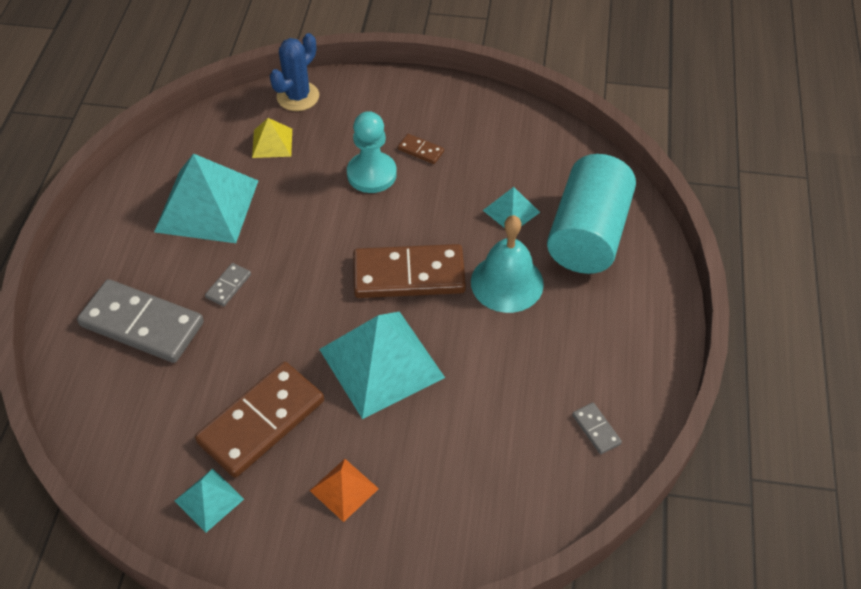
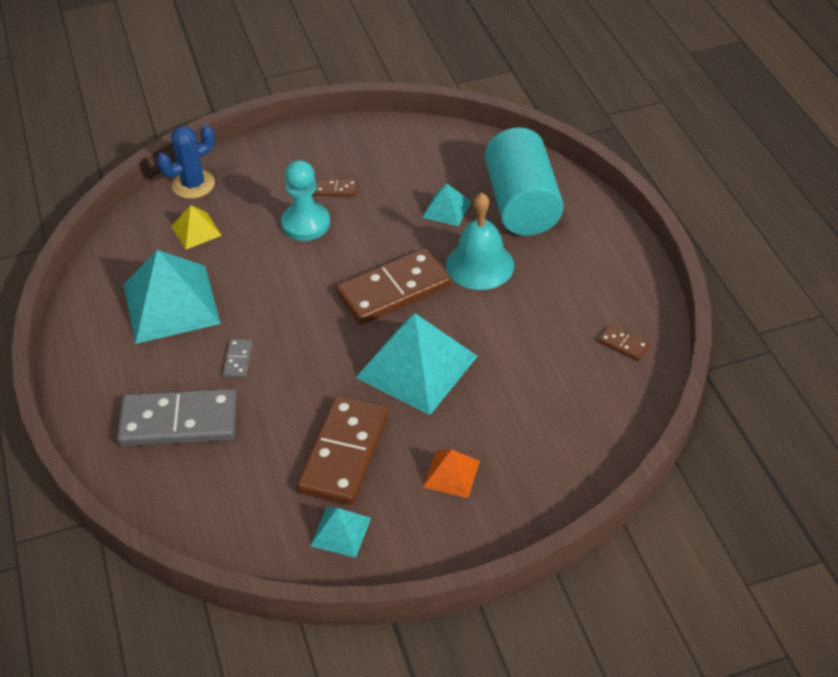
camera: 25 degrees left, 5 degrees down
(298, 96) = (193, 184): blue cactus -> blue cactus turned 45 degrees clockwise
(596, 429) = (623, 345): grey domino -> brown domino

